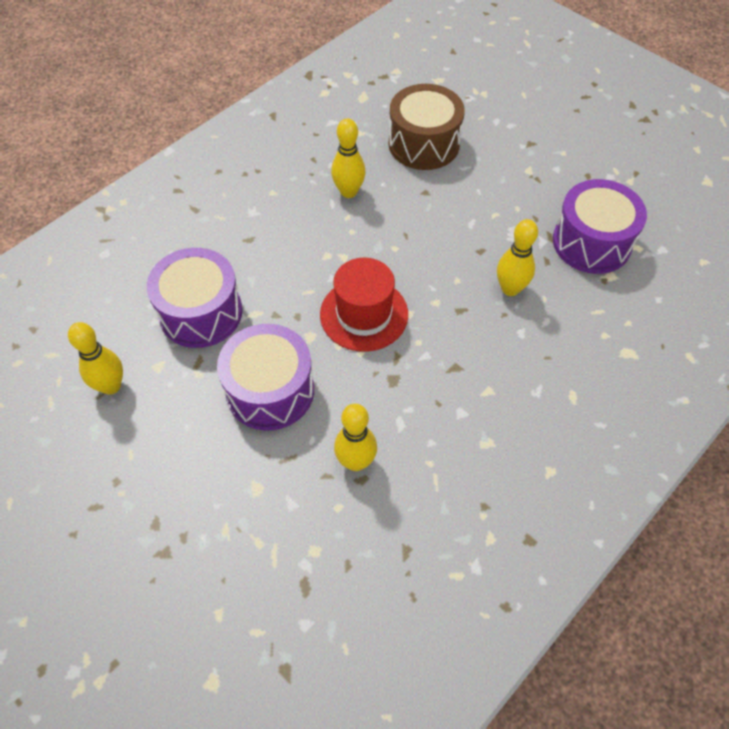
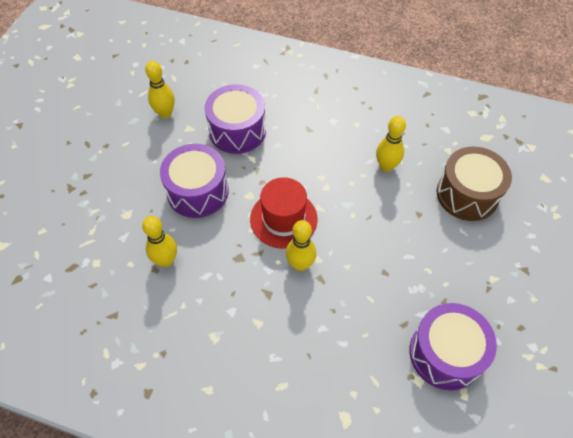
camera: 65 degrees right, 0 degrees up
(510, 289) = (360, 306): yellow bowling pin -> yellow bowling pin (300, 264)

